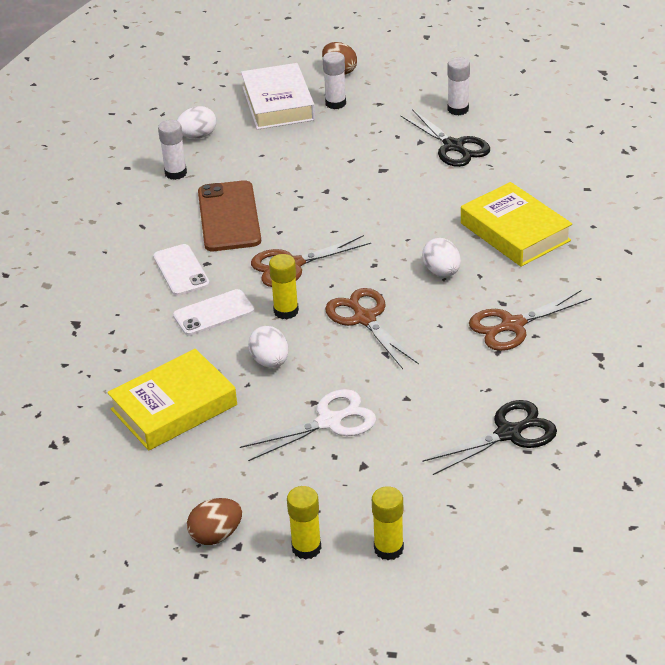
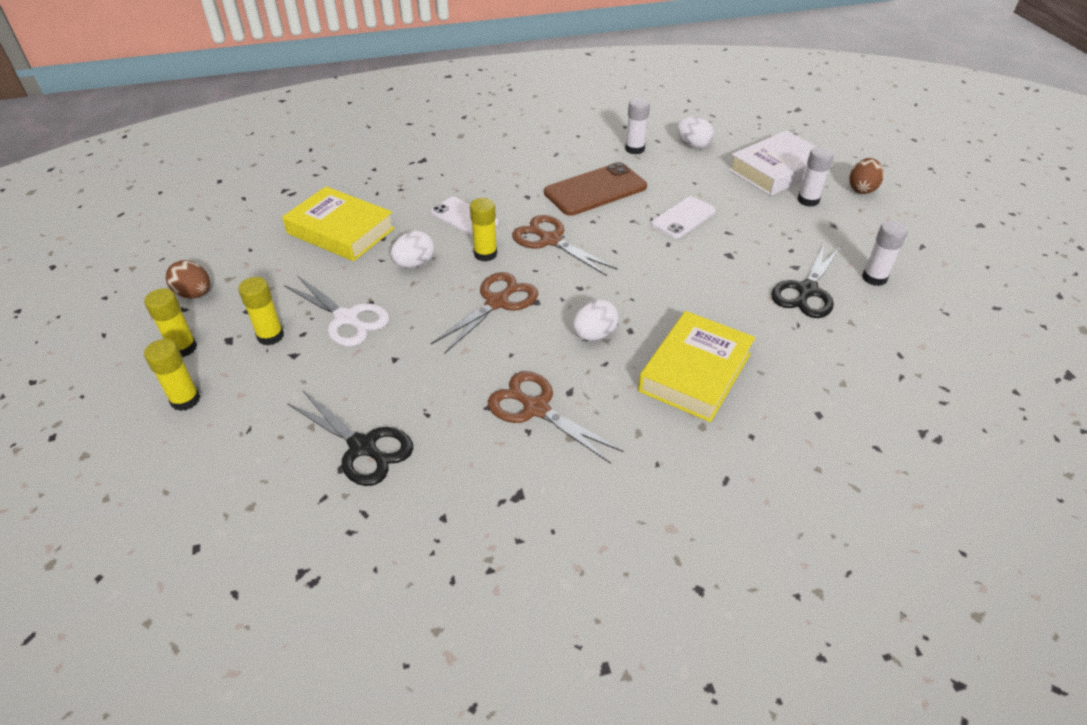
camera: 65 degrees right, 5 degrees up
(181, 270) = (510, 187): white phone -> white phone (683, 218)
(325, 479) = (270, 336): none -> yellow glue stick

